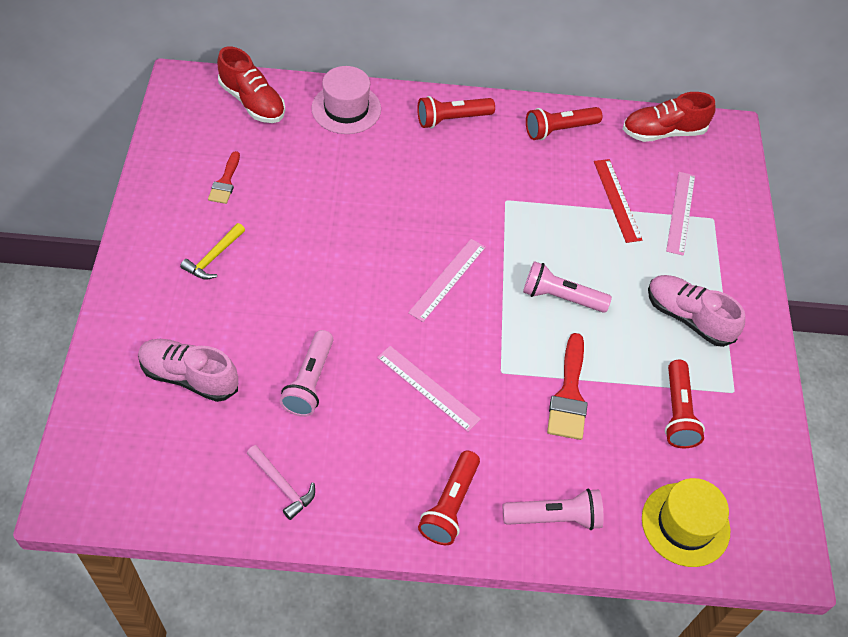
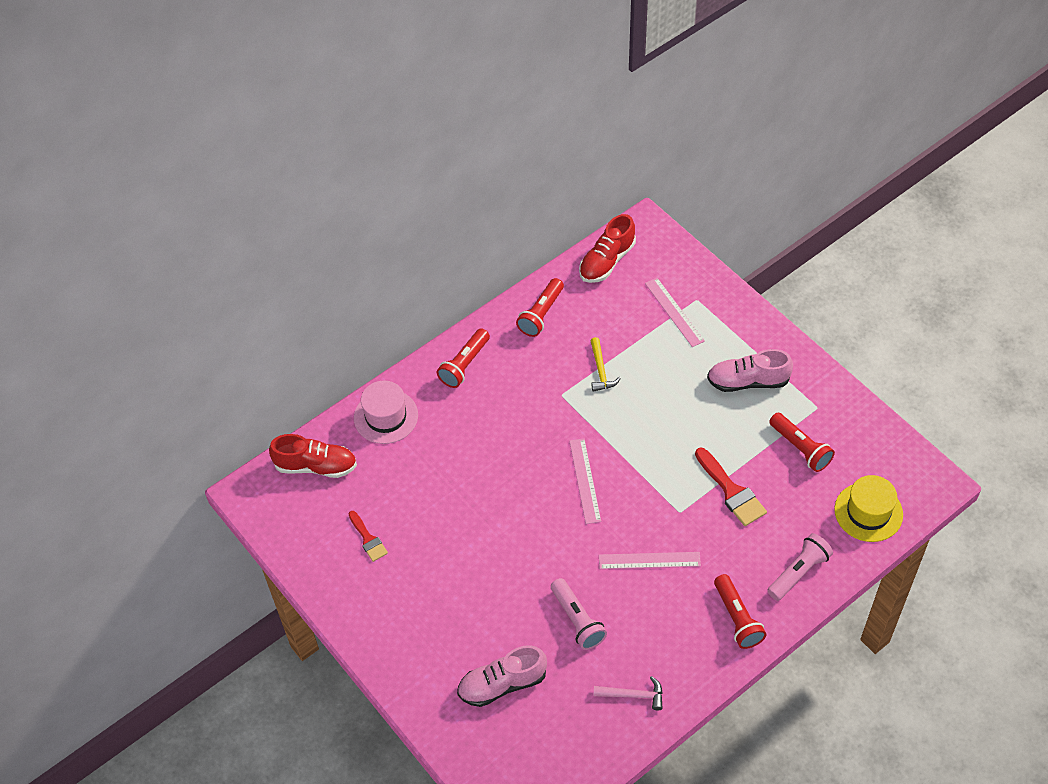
camera: 35 degrees left, 0 degrees up
(213, 257) = (423, 596): yellow hammer -> yellow hammer (600, 370)
(561, 297) = (663, 432): pink flashlight -> none
(617, 200) = (628, 336): red ruler -> none

